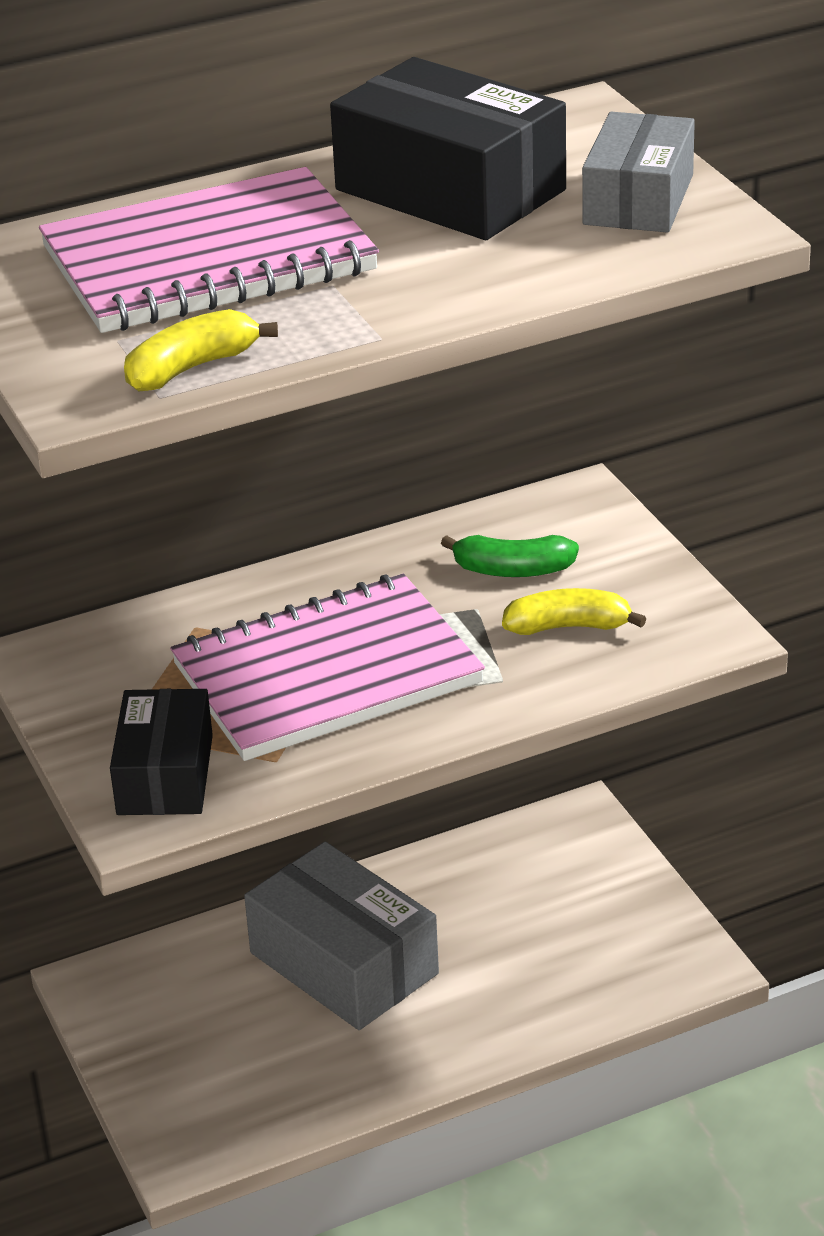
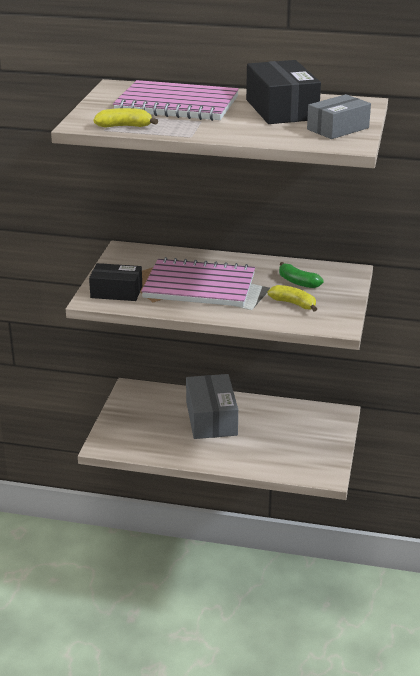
camera: 35 degrees right, 5 degrees down
(165, 775) = (116, 292): black box -> black box turned 60 degrees clockwise

